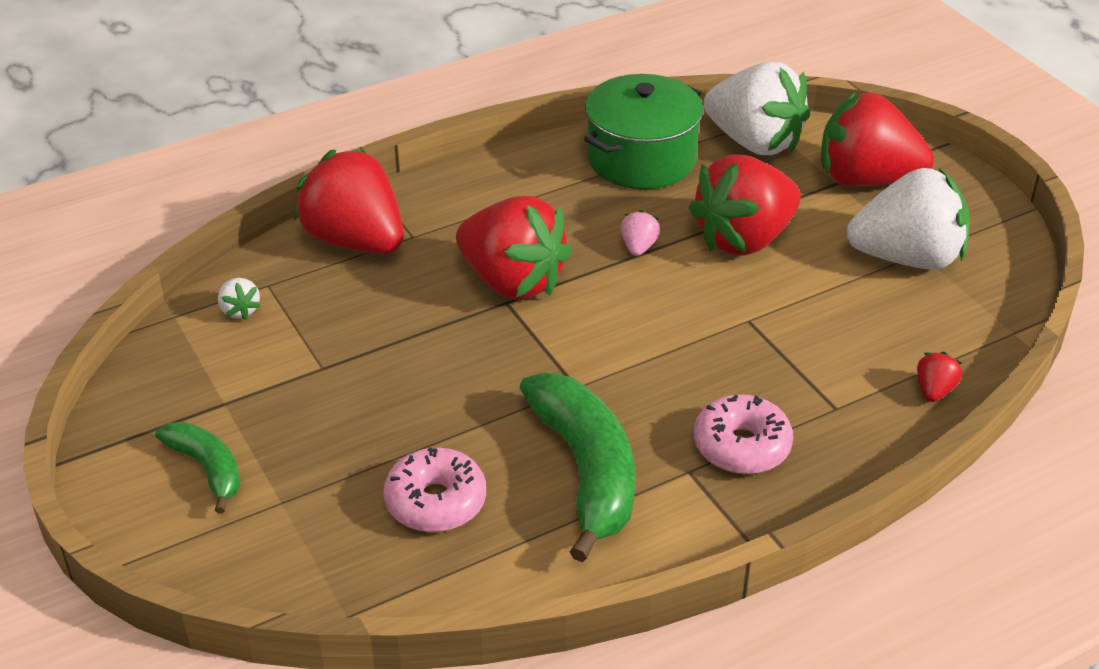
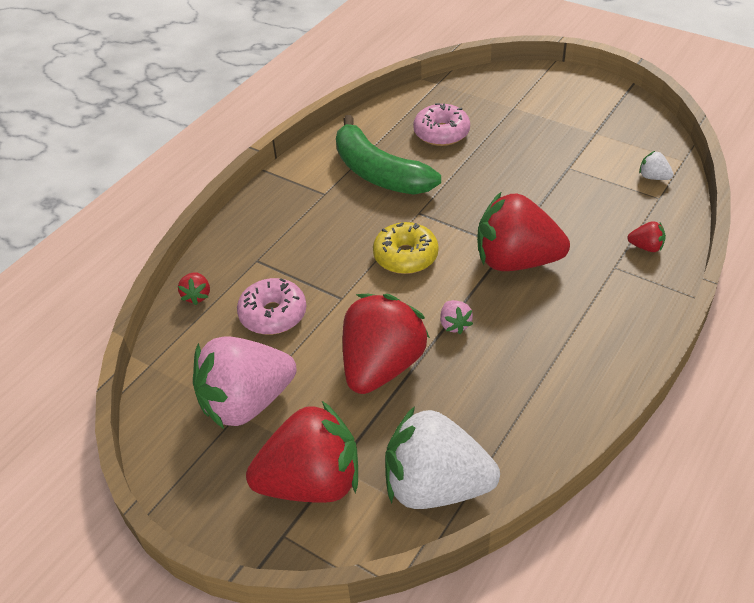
camera: 155 degrees right, 5 degrees up
(207, 469) = (563, 105): green banana -> none
(355, 241) = (646, 247): red strawberry -> red strawberry, size x0.40
(637, 337) = (405, 256): none -> yellow donut
(641, 159) = (519, 417): green pot -> none
(741, 446) = (302, 216): pink donut -> pink donut (273, 314)
(907, 258) = (246, 403): white strawberry -> pink strawberry

